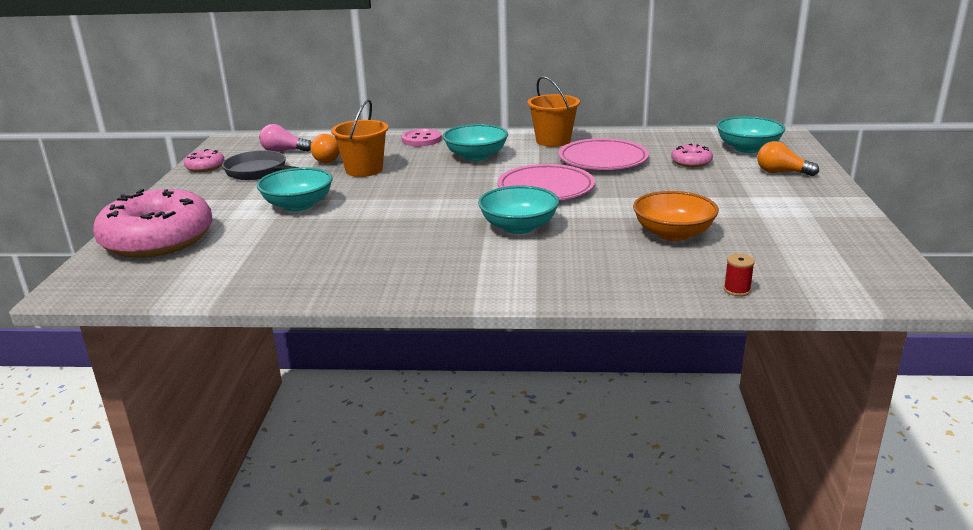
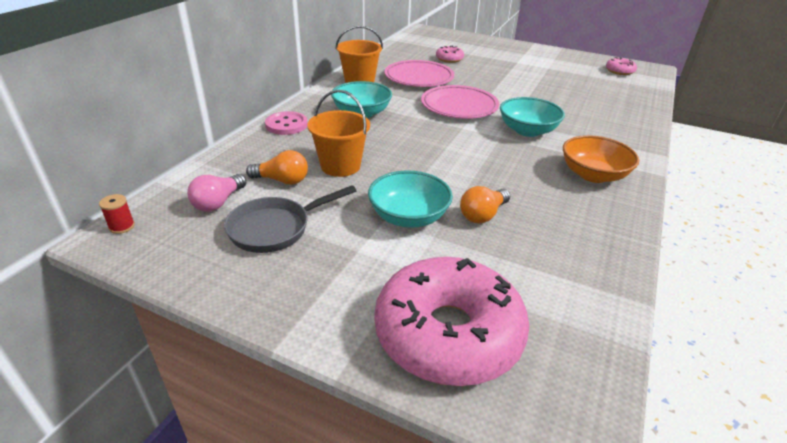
camera: 70 degrees left, 10 degrees up
(205, 167) = (204, 270): pink donut -> pink donut (619, 71)
(673, 234) = (563, 92): orange bowl -> orange bowl (593, 175)
(737, 290) = (645, 99): red spool -> red spool (122, 226)
(748, 148) = (440, 42): turquoise bowl -> none
(781, 173) = (487, 47): orange light bulb -> orange light bulb (483, 215)

